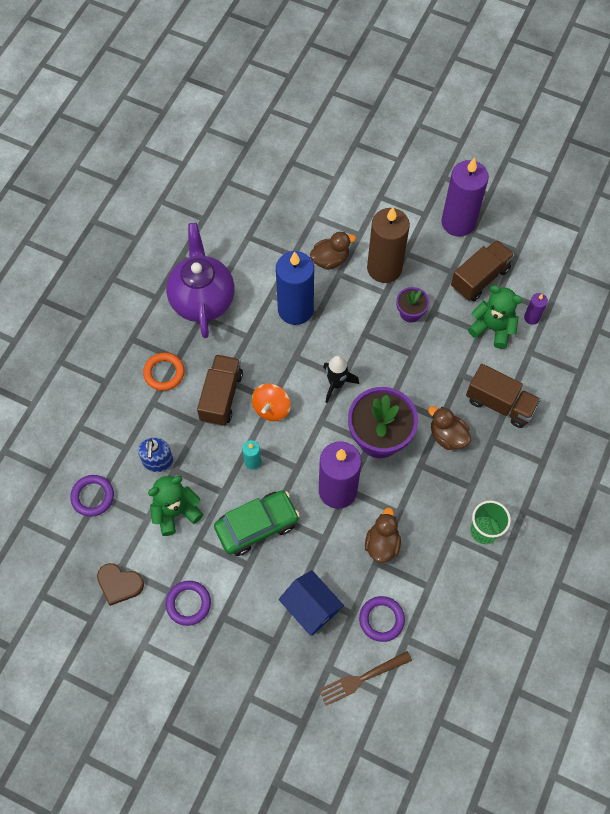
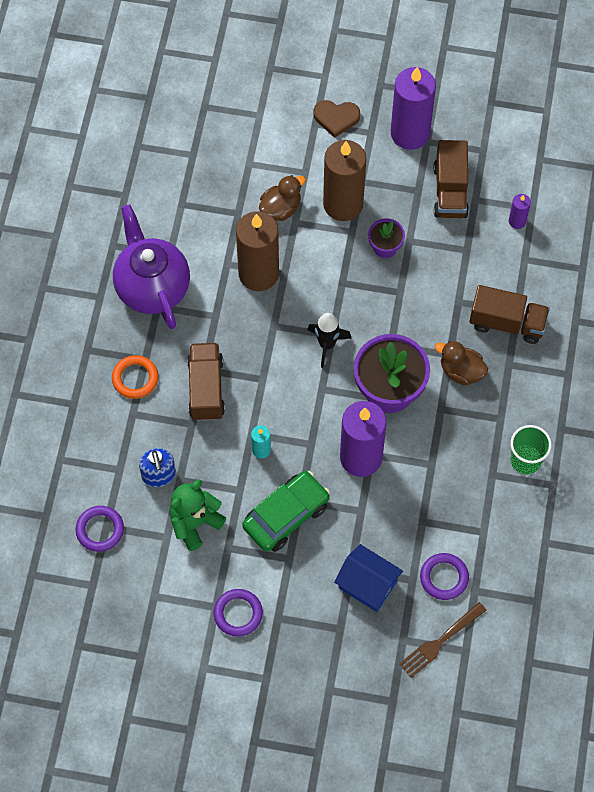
camera: 15 degrees left, 0 degrees up
(119, 584) = (158, 613): brown heart -> brown heart (336, 118)
(271, 408) = (264, 388): orange spinning top -> none
(295, 309) = (258, 273): blue candle -> brown candle
(382, 544) = (423, 501): brown duck -> none
(480, 278) = (450, 191): brown truck -> brown truck turned 150 degrees clockwise
(492, 328) = (478, 243): green teddy bear -> none

